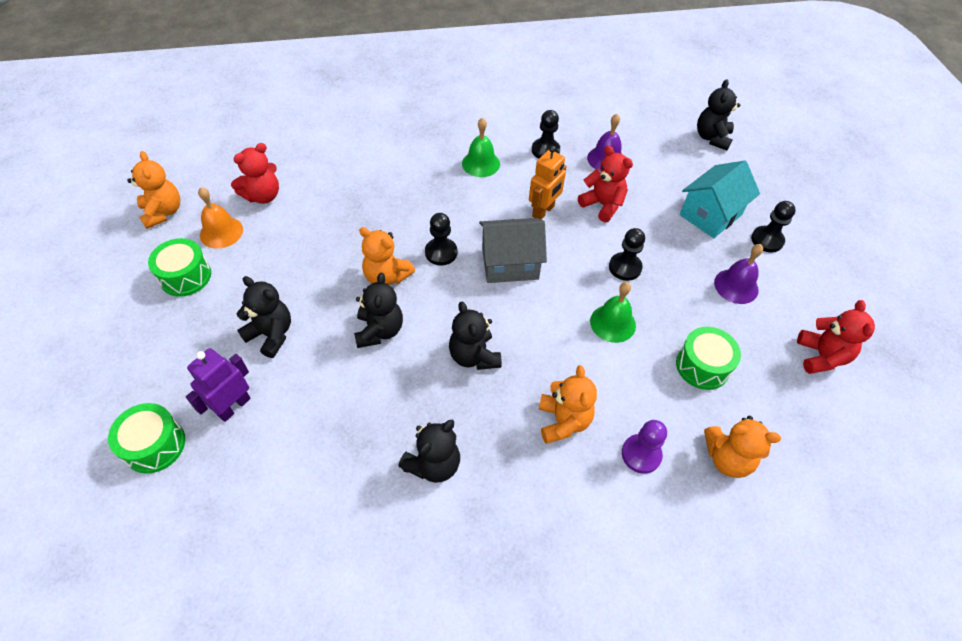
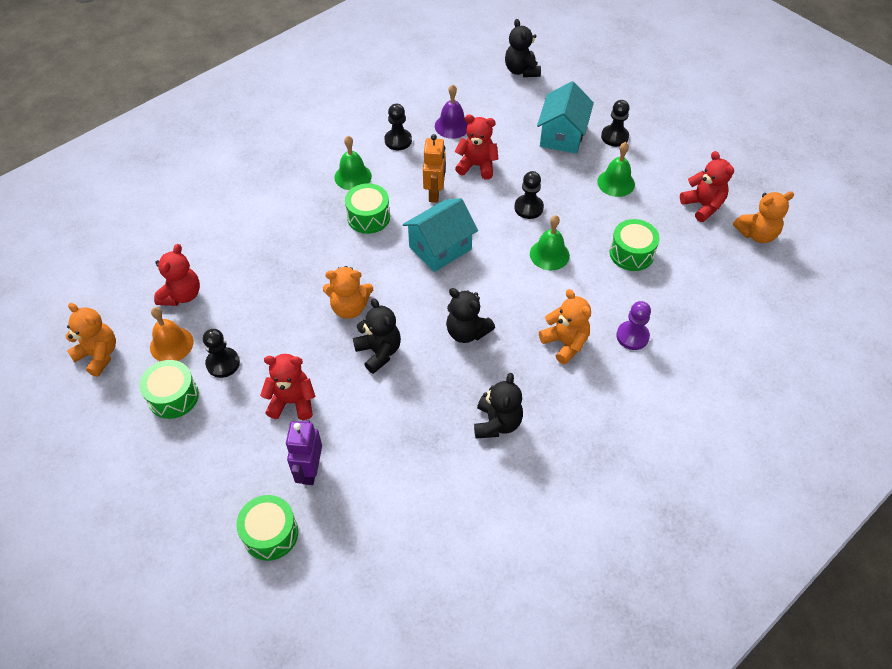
camera: 30 degrees left, 0 degrees up
(271, 334) = (292, 402): black teddy bear -> red teddy bear
(441, 252) = (378, 266): black pawn -> black pawn (223, 363)
(466, 205) = (368, 217): none -> green drum
(510, 264) = (440, 248): grey house -> turquoise house
(727, 458) = (688, 308): orange teddy bear -> orange teddy bear (756, 234)
(736, 286) = (616, 183): purple bell -> green bell

